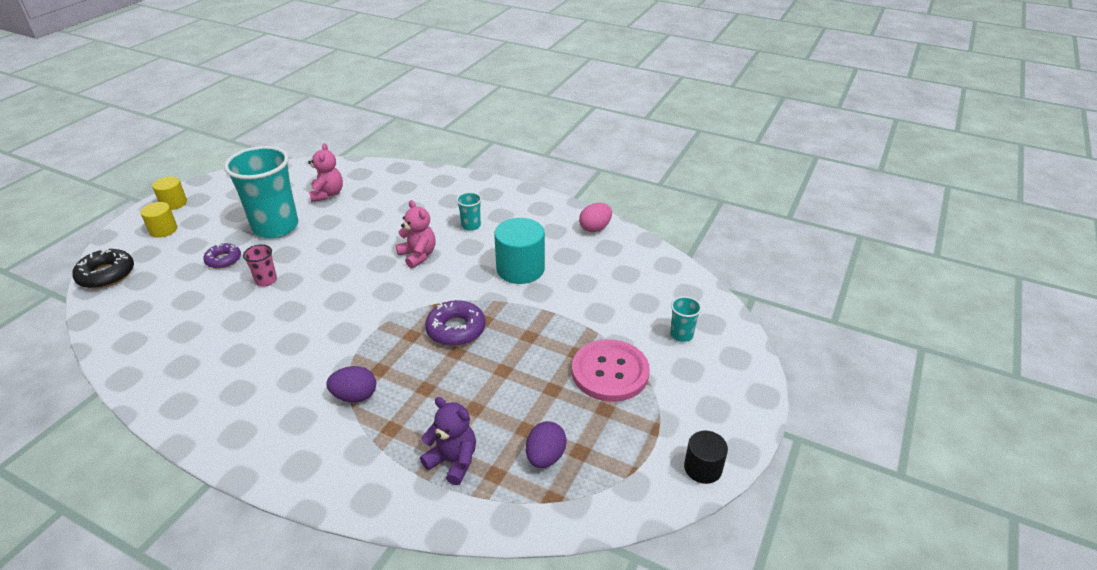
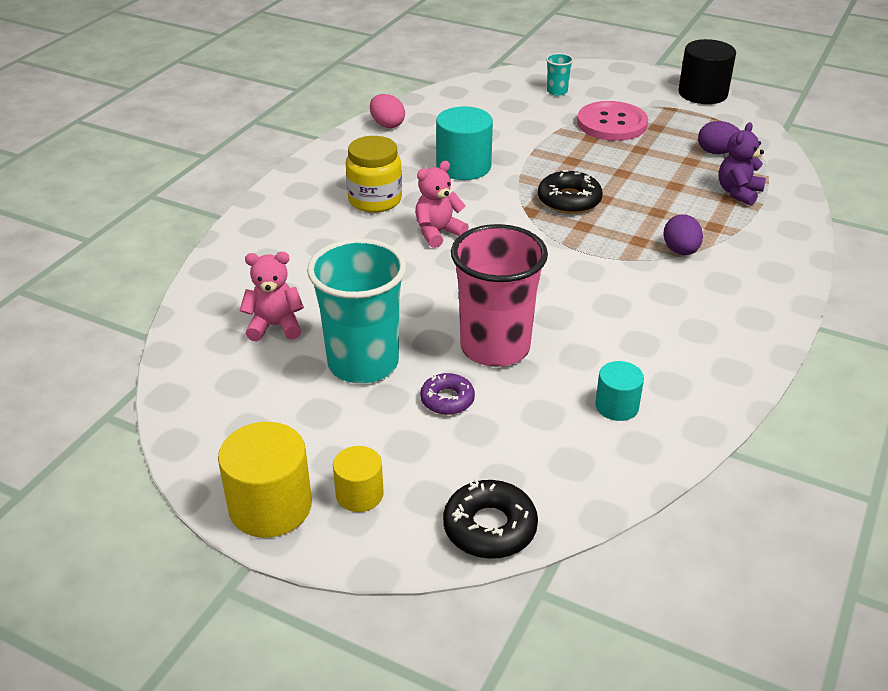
camera: 90 degrees left, 0 degrees up
(173, 203) = (270, 506): yellow cylinder -> yellow cylinder, size x1.71
(174, 335) = (617, 406): none -> turquoise cylinder
(266, 280) = (495, 347): pink cup -> pink cup, size x2.34
(456, 329) = (569, 200): purple donut -> black donut
(471, 226) = (375, 200): turquoise cup -> yellow jar
(703, 468) = (702, 93): black cylinder -> black cylinder, size x1.71

